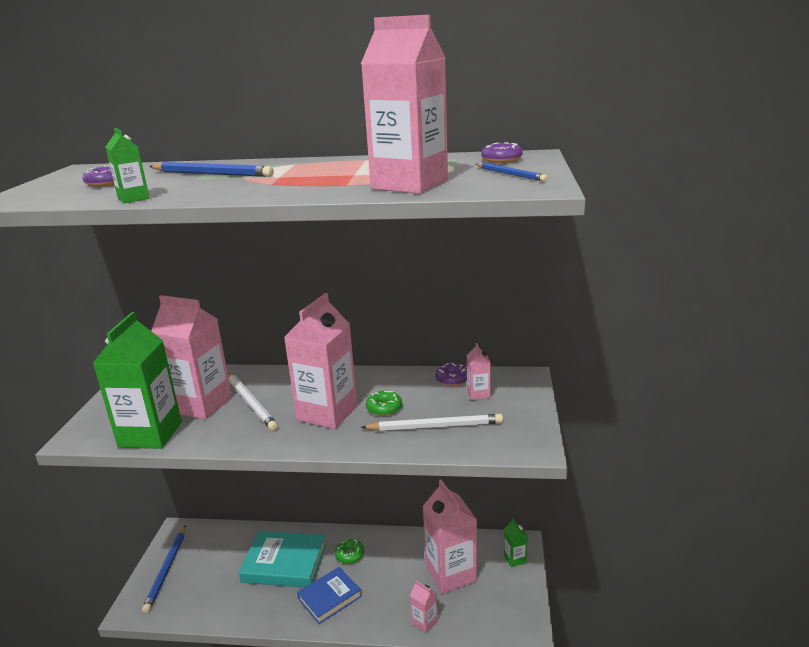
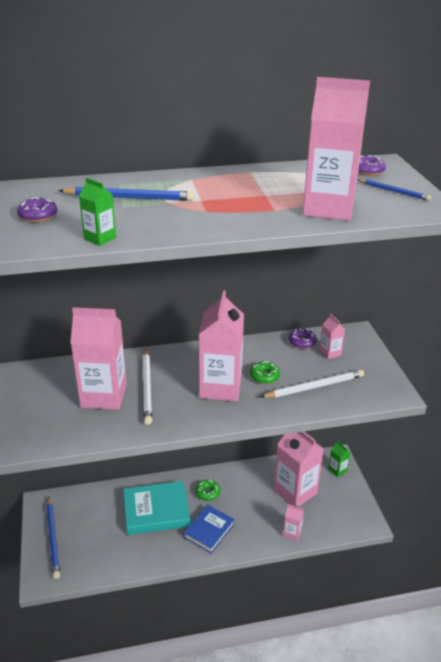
camera: 20 degrees left, 10 degrees up
(150, 434) = (79, 432): green carton -> none
(250, 402) = (147, 387): white pencil -> white pencil turned 45 degrees clockwise

